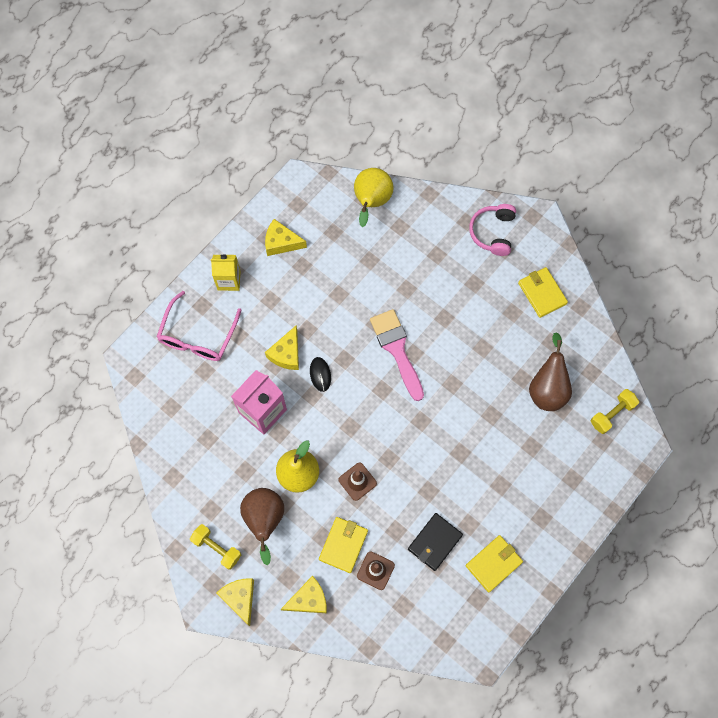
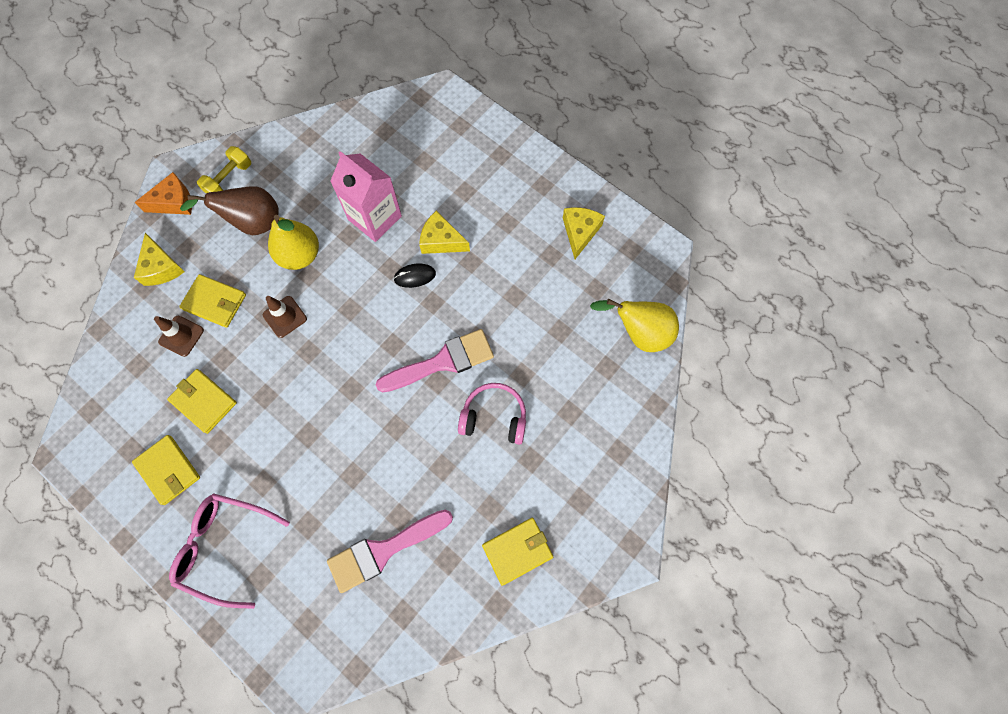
camera: 90 degrees right, 0 degrees up
(198, 336) = (464, 152): pink glasses -> pink glasses (225, 547)
(229, 280) = (531, 180): yellow carton -> none
(240, 598) = (174, 202): yellow cheese -> orange cheese
(434, 542) = (203, 401): black wallet -> yellow wallet
(493, 232) = (604, 487): pink headphones -> pink headphones (494, 417)
(547, 388) = (383, 550): brown pear -> pink brush
(612, 414) = (342, 640): yellow dumbbell -> none

